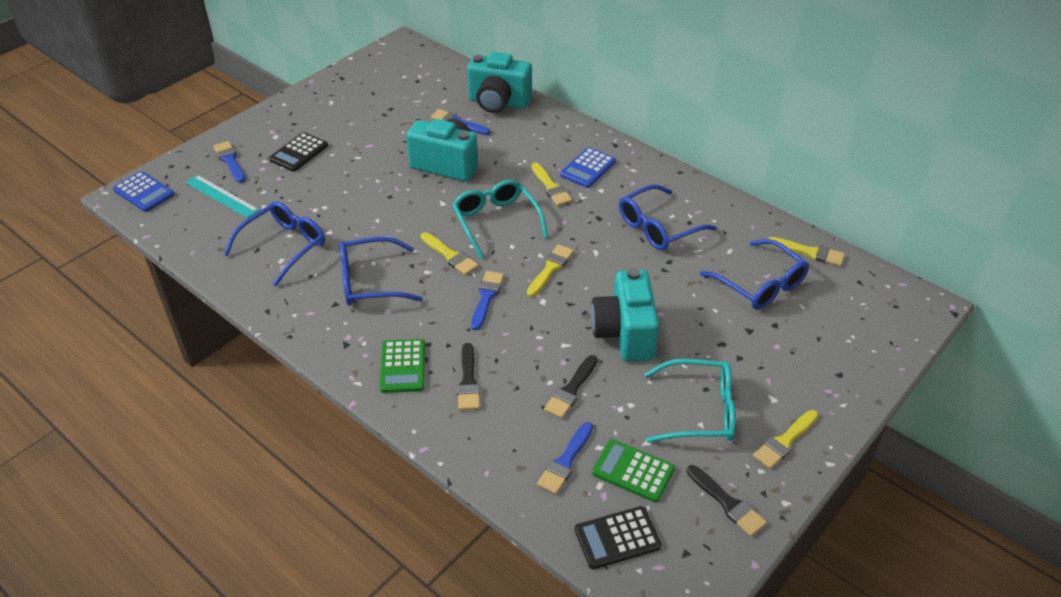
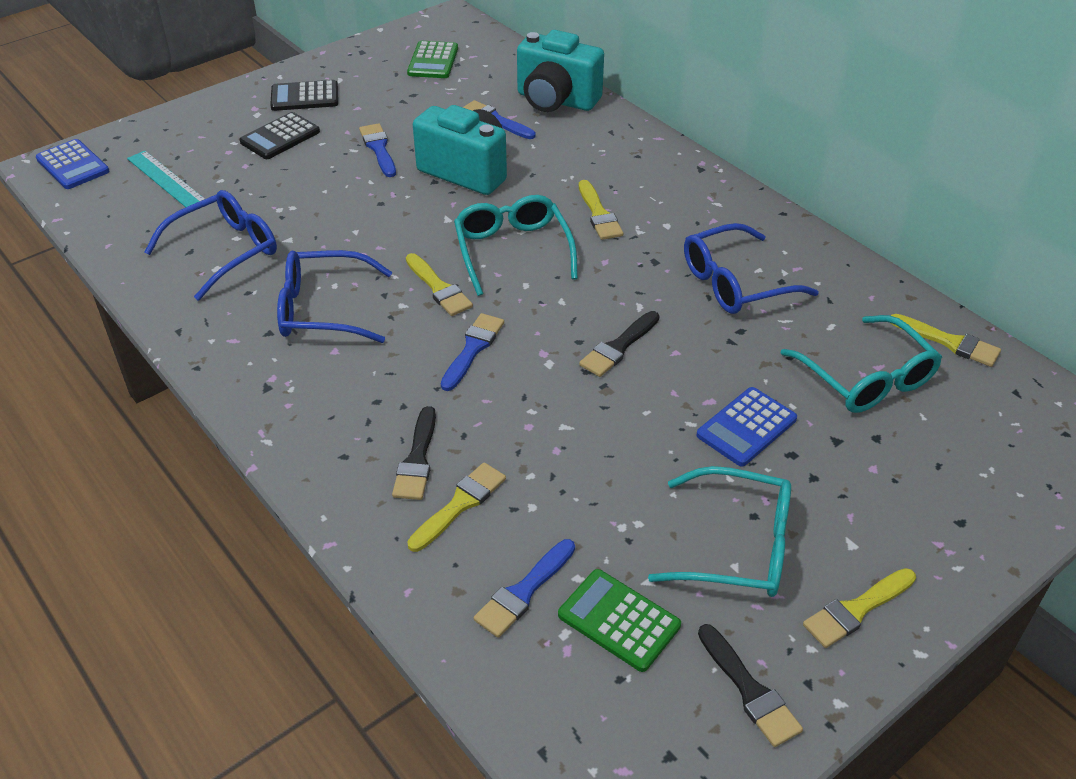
camera: 10 degrees right, 0 degrees up
(230, 161) = (191, 138): blue brush -> blue brush (378, 148)
(403, 366) = (334, 427): green calculator -> green calculator (433, 61)
(550, 269) = (571, 321): yellow brush -> yellow brush (460, 504)
(571, 390) = (557, 490): black brush -> black brush (618, 347)
(588, 168) = (655, 195): blue calculator -> blue calculator (746, 427)
(617, 538) = (571, 717): black calculator -> black calculator (304, 97)
(624, 333) = (653, 422): turquoise camera -> none
(761, 285) = (867, 378): blue glasses -> turquoise glasses

